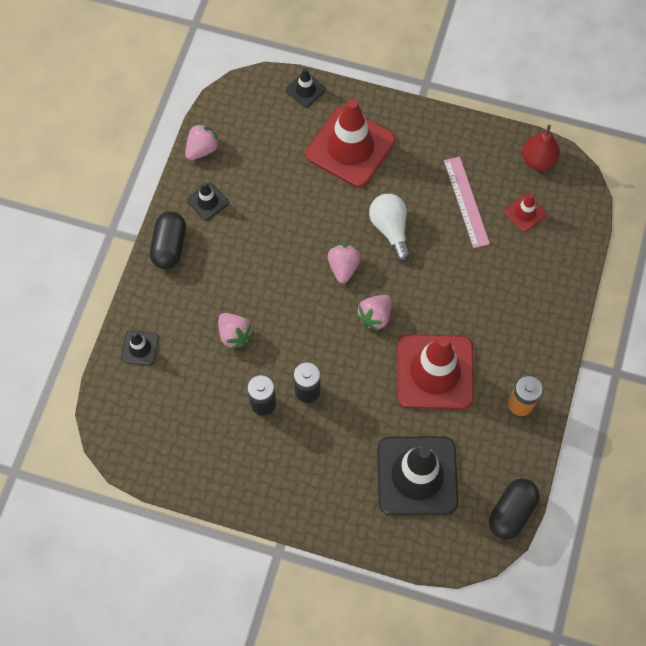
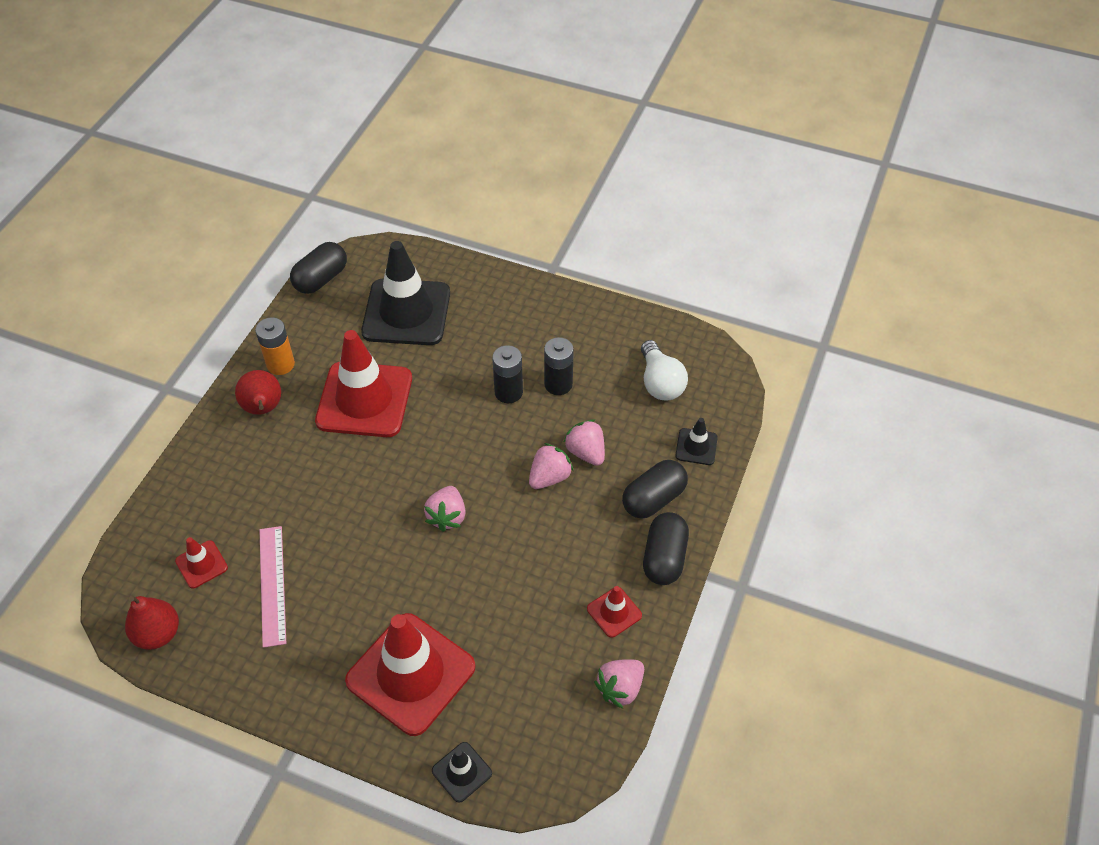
camera: 175 degrees left, 15 degrees down
(177, 296) = (653, 499): none -> black capsule
(207, 201) = (614, 612): black traffic cone -> red traffic cone
(375, 316) = (419, 459): pink strawberry -> pink strawberry (549, 477)
(390, 229) = (379, 557): white light bulb -> white light bulb (660, 382)
(521, 355) = (263, 408): none -> red pear

